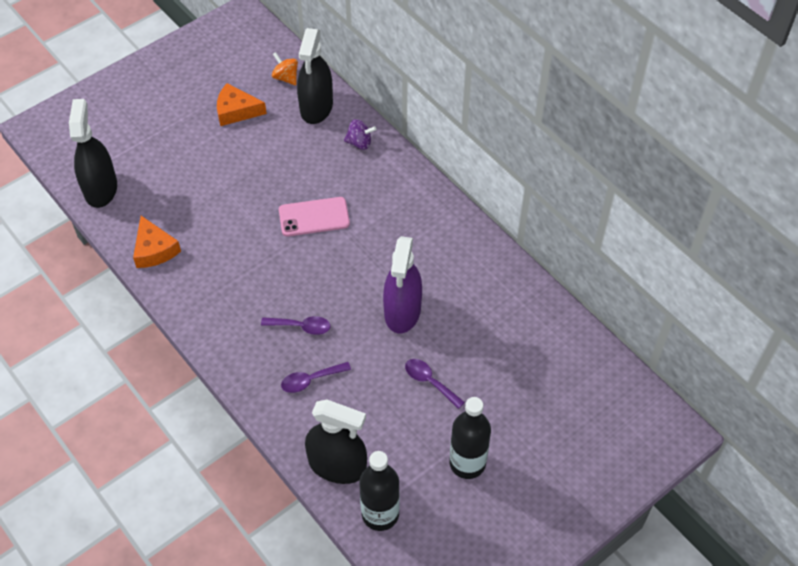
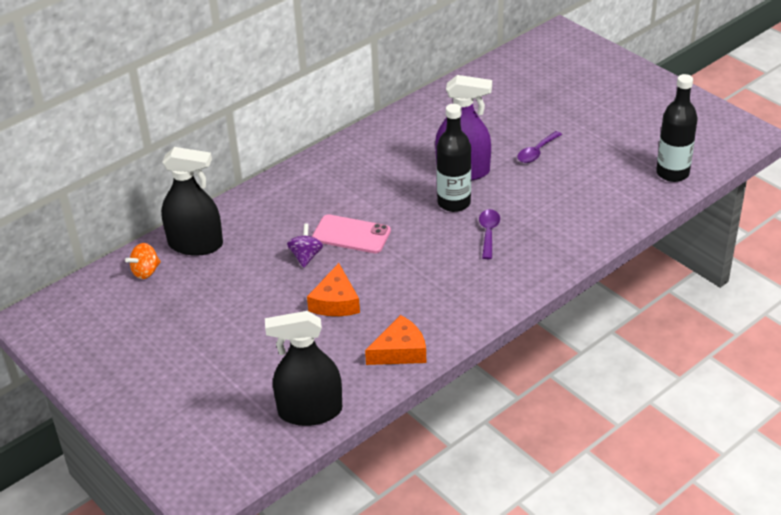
camera: 90 degrees left, 15 degrees down
(236, 111) = (194, 307): orange cheese -> orange cheese (335, 301)
(311, 380) = (548, 222): purple spoon -> none
(314, 217) = (351, 234): pink phone -> pink phone turned 60 degrees counterclockwise
(337, 465) = (633, 200): black spray bottle -> none
(359, 143) = (251, 210): purple spinning top -> purple spinning top (306, 256)
(467, 463) = (612, 129): black bottle -> black bottle (454, 203)

